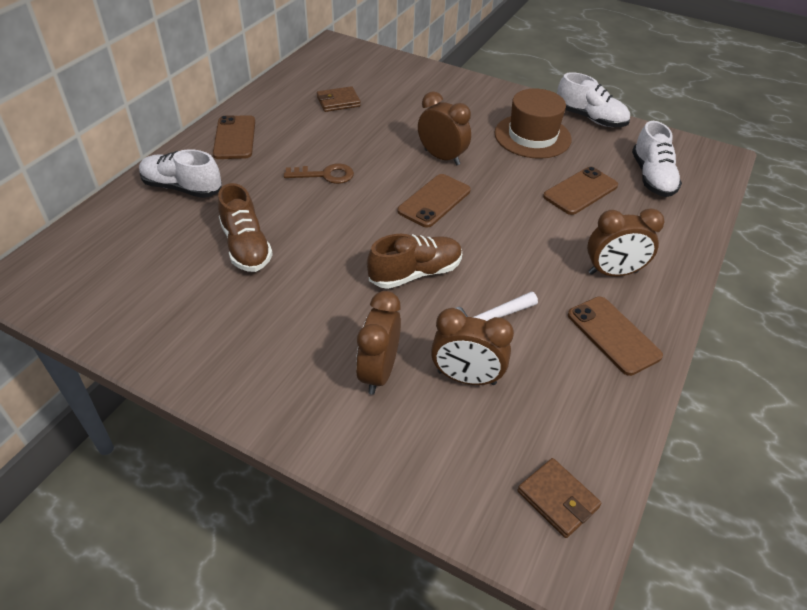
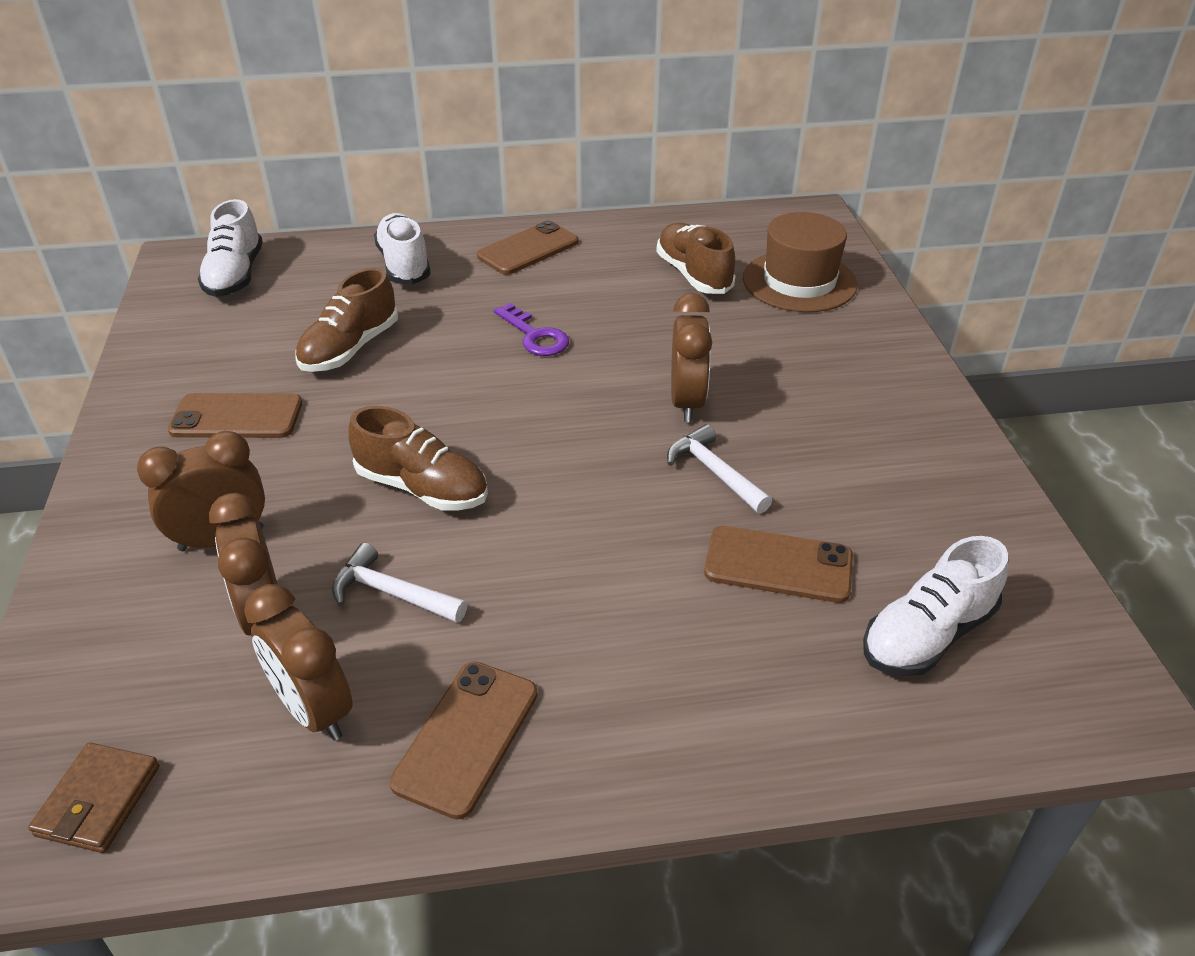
camera: 55 degrees right, 5 degrees down
(325, 175) = (535, 336): brown key -> purple key
(338, 102) = (693, 275): brown wallet -> brown shoe
(434, 201) = (584, 438): brown phone -> brown phone (236, 417)
(502, 176) = (715, 472): none -> white hammer
(532, 136) = (853, 459): brown hat -> brown hat (799, 281)
(590, 118) = (993, 497): white shoe -> white shoe (235, 275)
(613, 272) = (614, 681): brown clock -> brown clock (313, 710)

